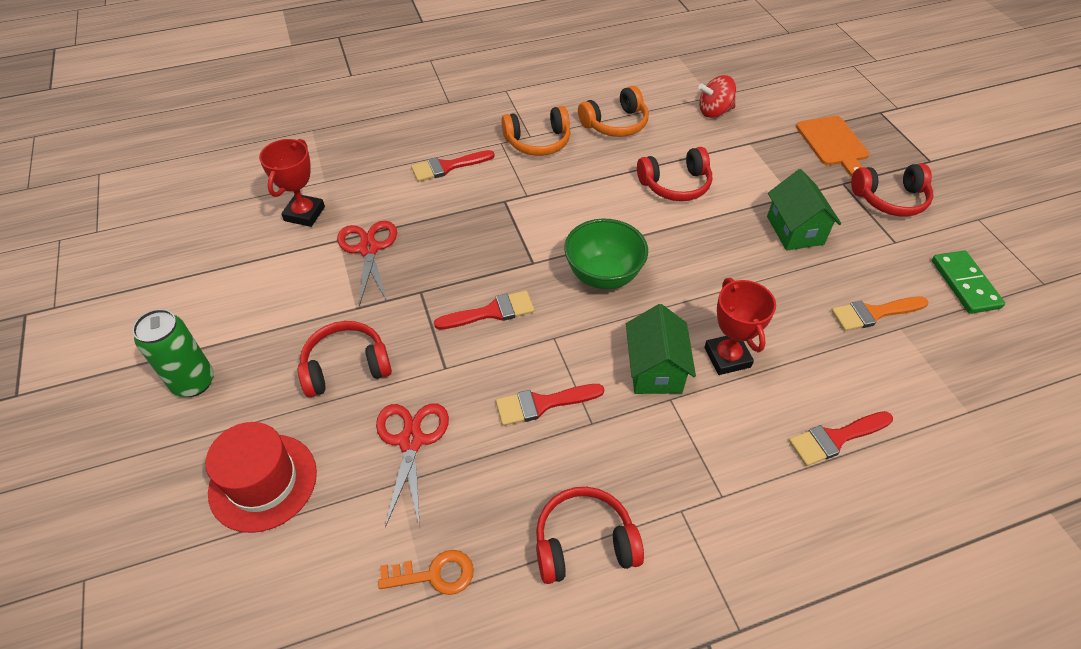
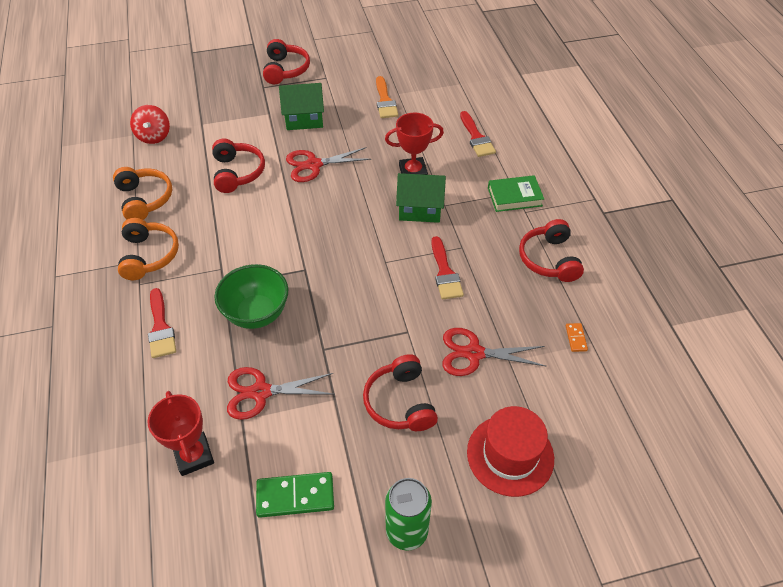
camera: 85 degrees left, 0 degrees up
(304, 214) = (194, 456): red trophy -> red trophy turned 45 degrees clockwise
(434, 574) = (576, 338): orange key -> orange domino
(492, 312) = (354, 299): red brush -> none
(603, 275) = (328, 227): green bowl -> green bowl (257, 314)
(710, 250) = (314, 165): none -> red scissors
(710, 495) = (514, 197): none -> green book
(833, 143) = (219, 82): orange cutting board -> none
(964, 284) = (367, 59): green domino -> green domino (295, 496)

